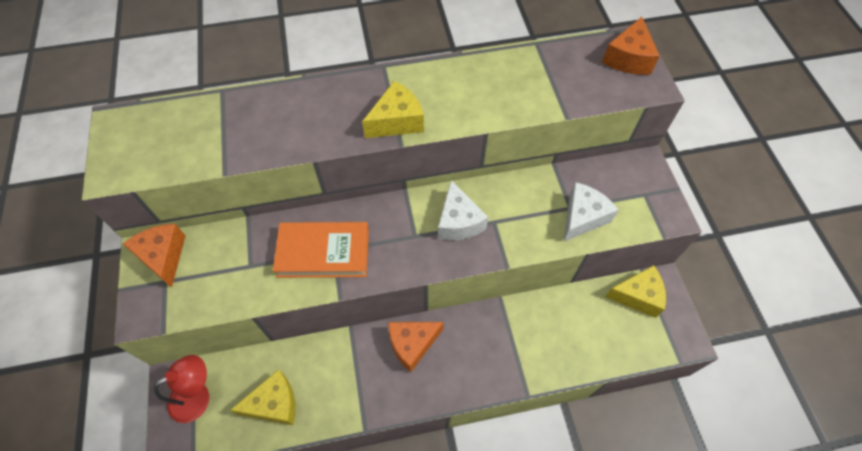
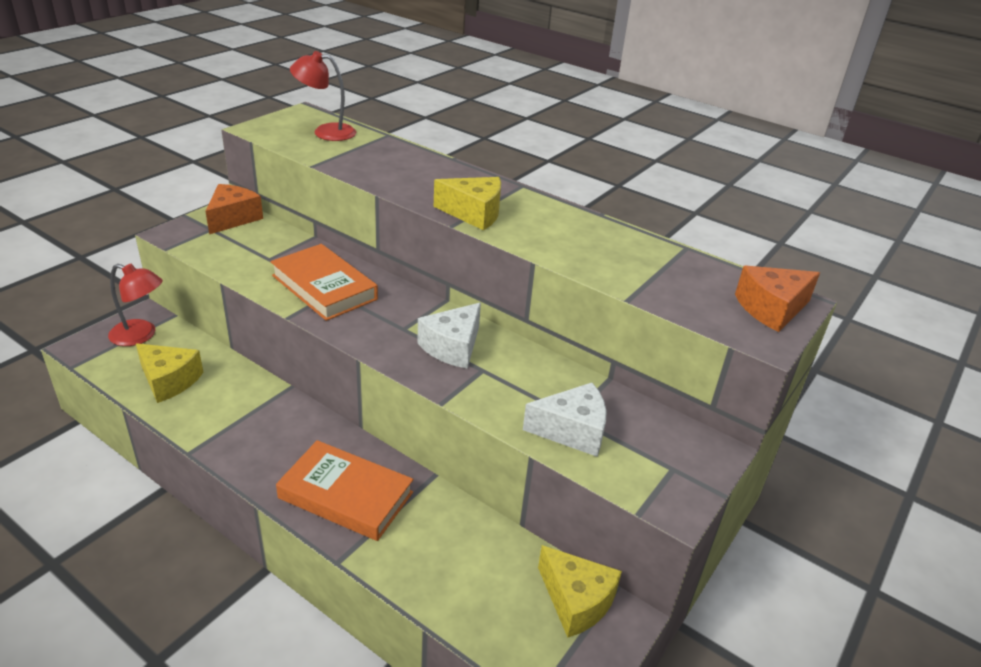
camera: 45 degrees right, 25 degrees down
(172, 128) = (326, 132): none -> red lamp
(412, 344) = (312, 437): orange cheese -> none
(479, 358) = (346, 495): none -> orange book

